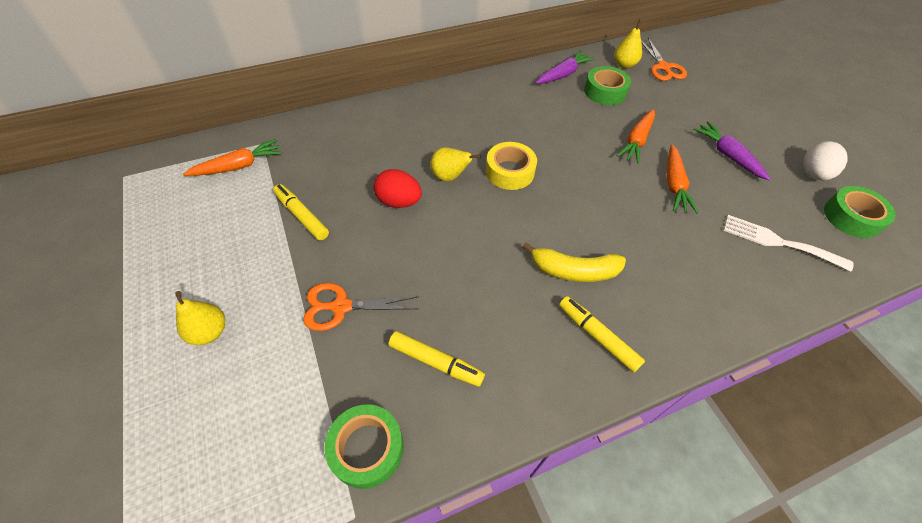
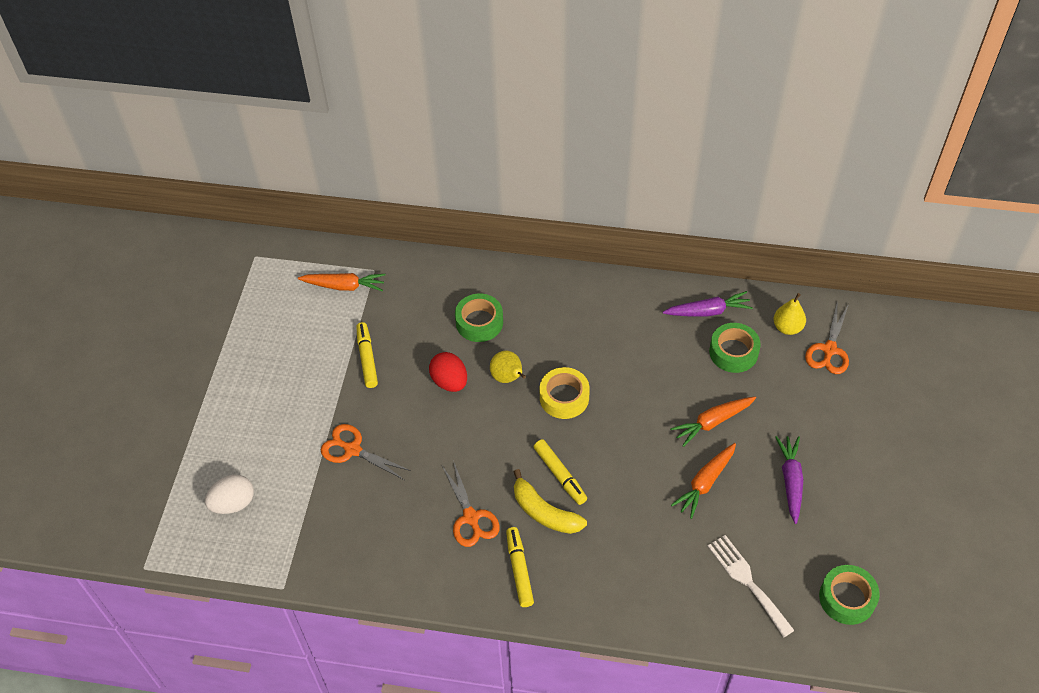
camera: 35 degrees right, 0 degrees up
(209, 332) = (257, 423): yellow pear -> none
(367, 448) = (313, 554): green tape -> green tape (479, 322)
(436, 362) = (391, 524): yellow marker -> yellow marker (560, 475)
(512, 311) = (471, 517): none -> orange scissors
(813, 174) = (859, 541): white egg -> white egg (233, 503)

